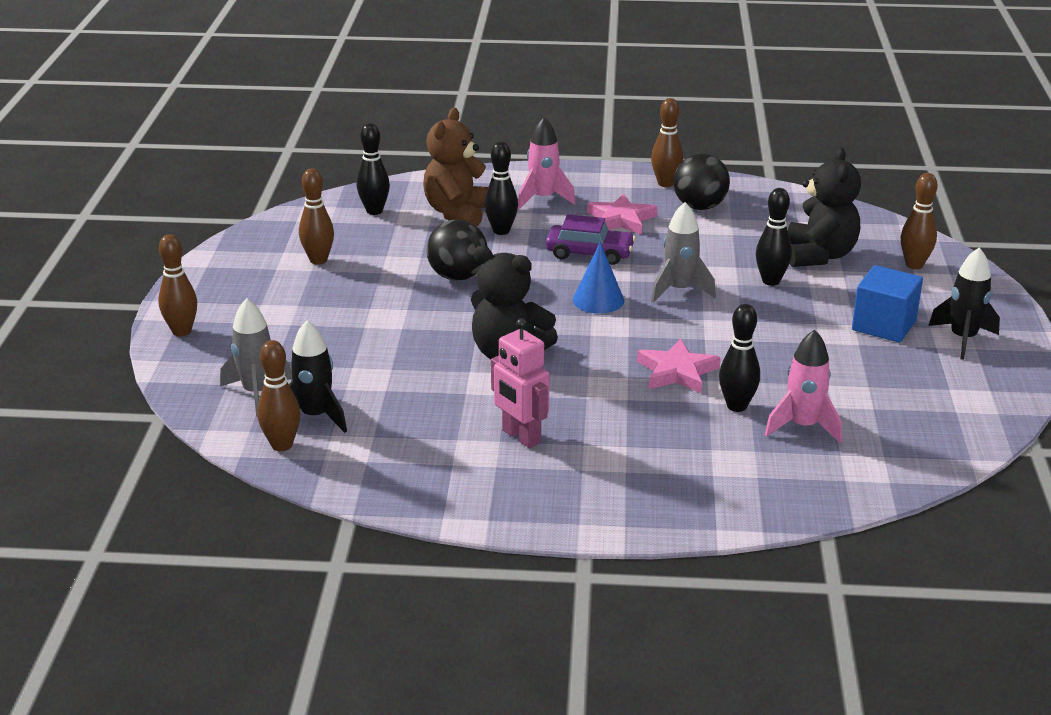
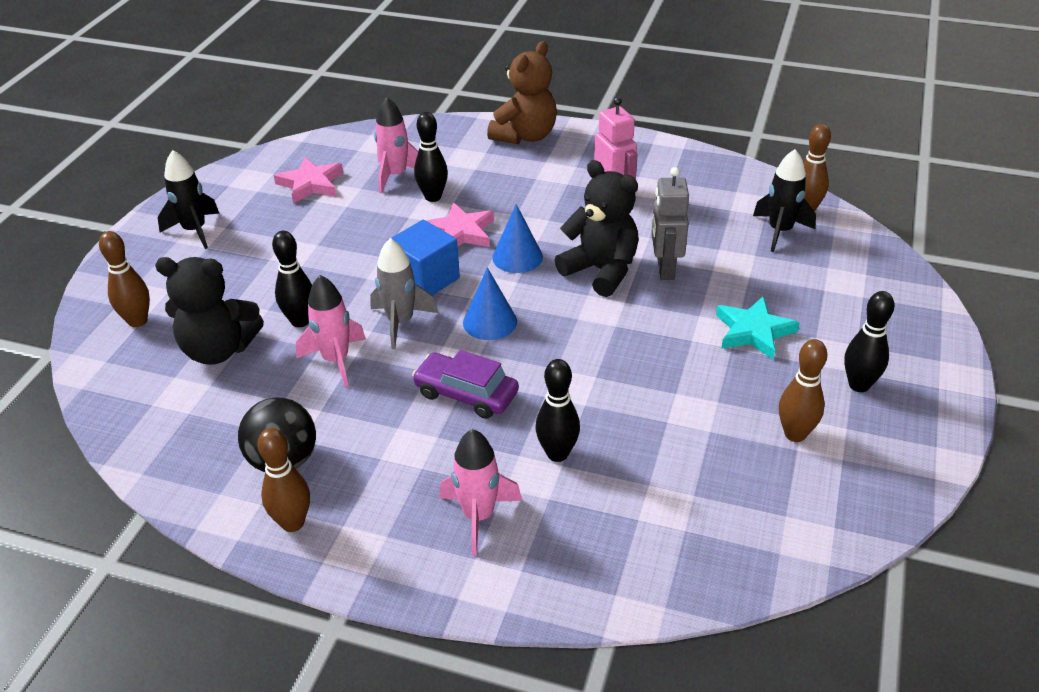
camera: 165 degrees left, 10 degrees up
(182, 331) = (931, 343): brown bowling pin -> none
(257, 393) = (835, 260): grey rocket -> none
(349, 321) = (753, 331): none -> turquoise star
(374, 211) = (722, 529): black bowling pin -> black bowling pin (859, 385)
(442, 363) = (665, 269): none -> grey robot
(457, 276) = (629, 379): black ball -> none
(458, 213) = (605, 503): brown teddy bear -> brown teddy bear (525, 136)
(601, 355) = (517, 257): none -> blue cone
(621, 219) = (397, 451): pink star -> pink star (310, 184)
(713, 260) = (336, 360): none -> pink rocket
(819, 255) = (218, 350): black teddy bear -> black teddy bear turned 105 degrees counterclockwise
(884, 325) = (245, 253): blue cube -> blue cube (425, 279)

